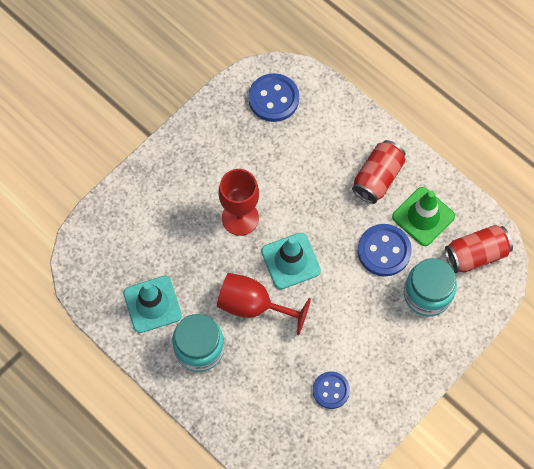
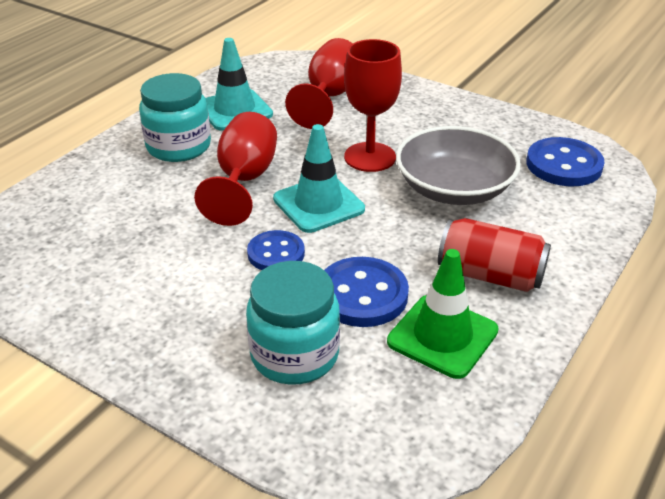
camera: 80 degrees right, 30 degrees down
(146, 230) = (329, 97): none -> red goblet
(288, 174) = (454, 189): none -> grey bowl
(331, 390) = (117, 261): blue button -> blue button (276, 253)
(476, 254) = (391, 418): red can -> none

